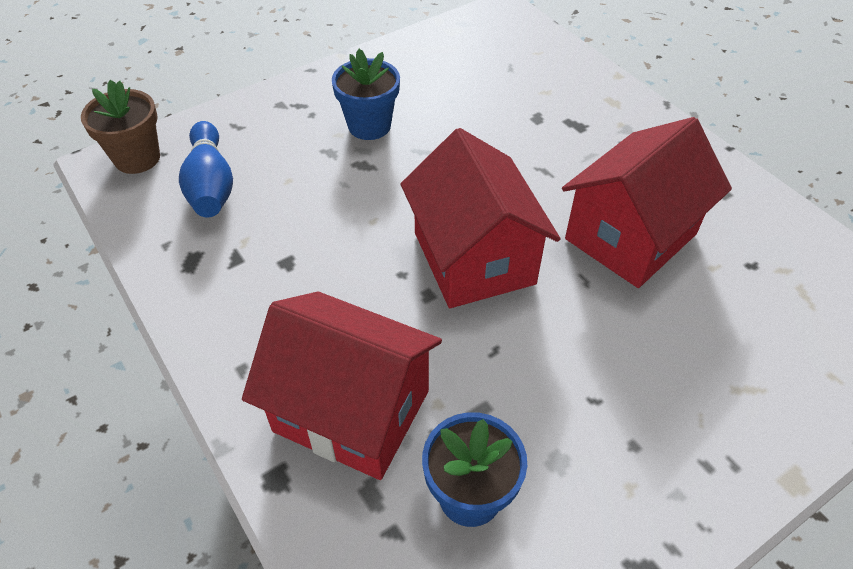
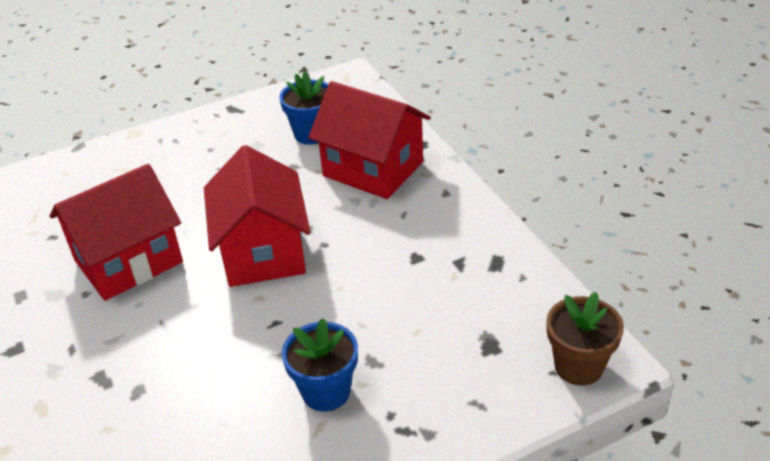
camera: 170 degrees left, 10 degrees down
(211, 185) = (493, 330): blue bowling pin -> none

